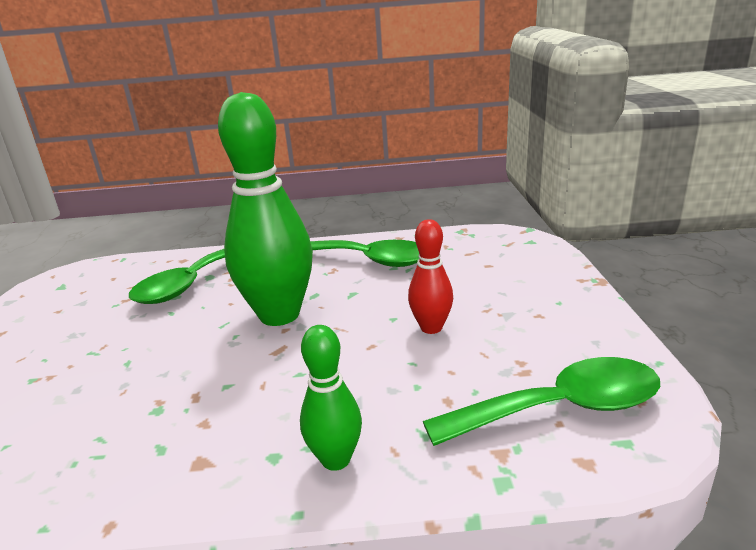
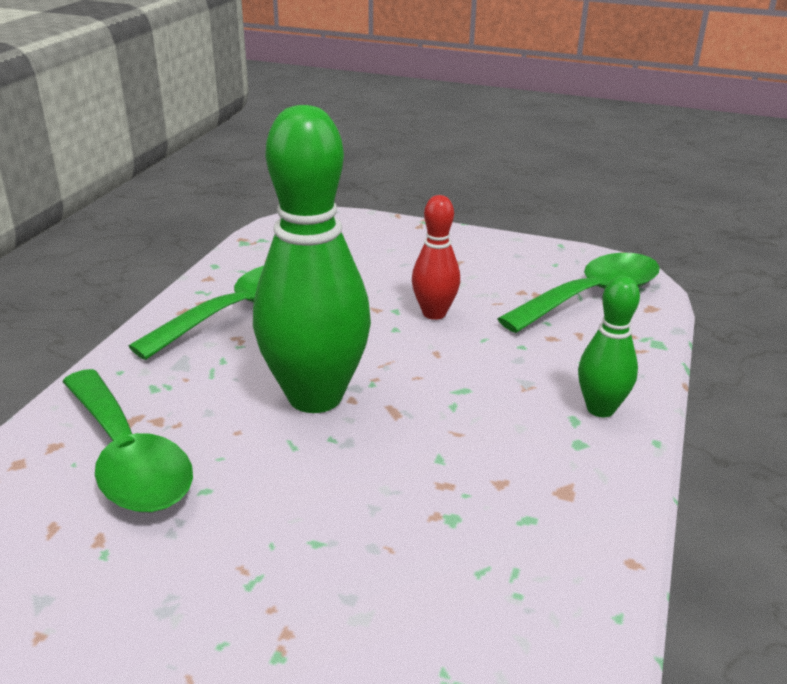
camera: 70 degrees left, 5 degrees up
(560, 408) = (592, 296): green spoon -> green spoon turned 45 degrees clockwise

